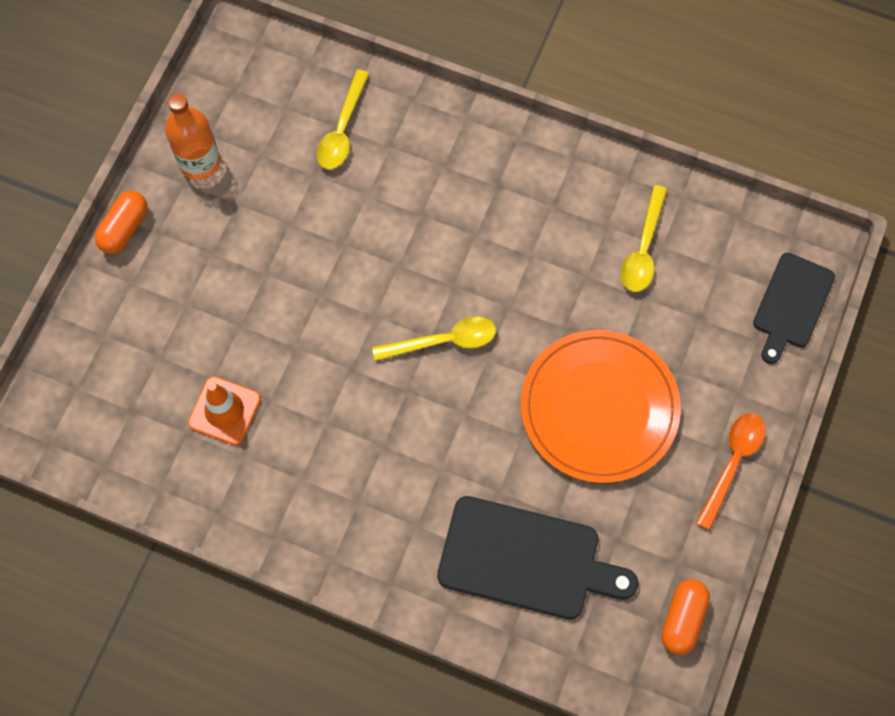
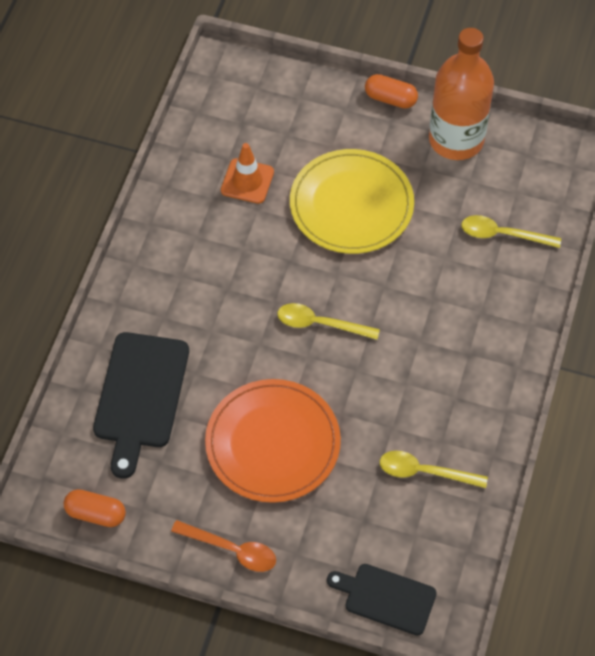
camera: 85 degrees right, 10 degrees down
(199, 162) = (456, 139): orange bottle -> orange bottle, size x1.64
(278, 290) = (351, 205): none -> yellow plate
(443, 341) = (320, 324): yellow spoon -> yellow spoon turned 120 degrees clockwise

